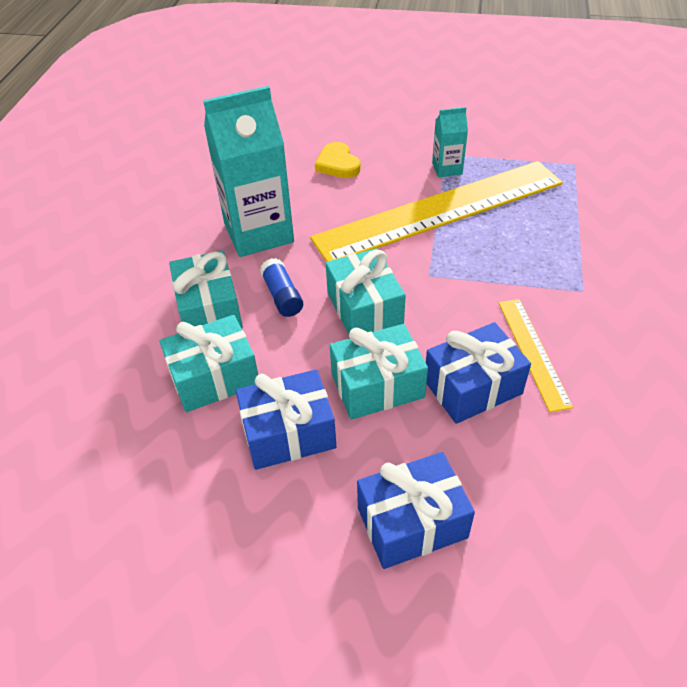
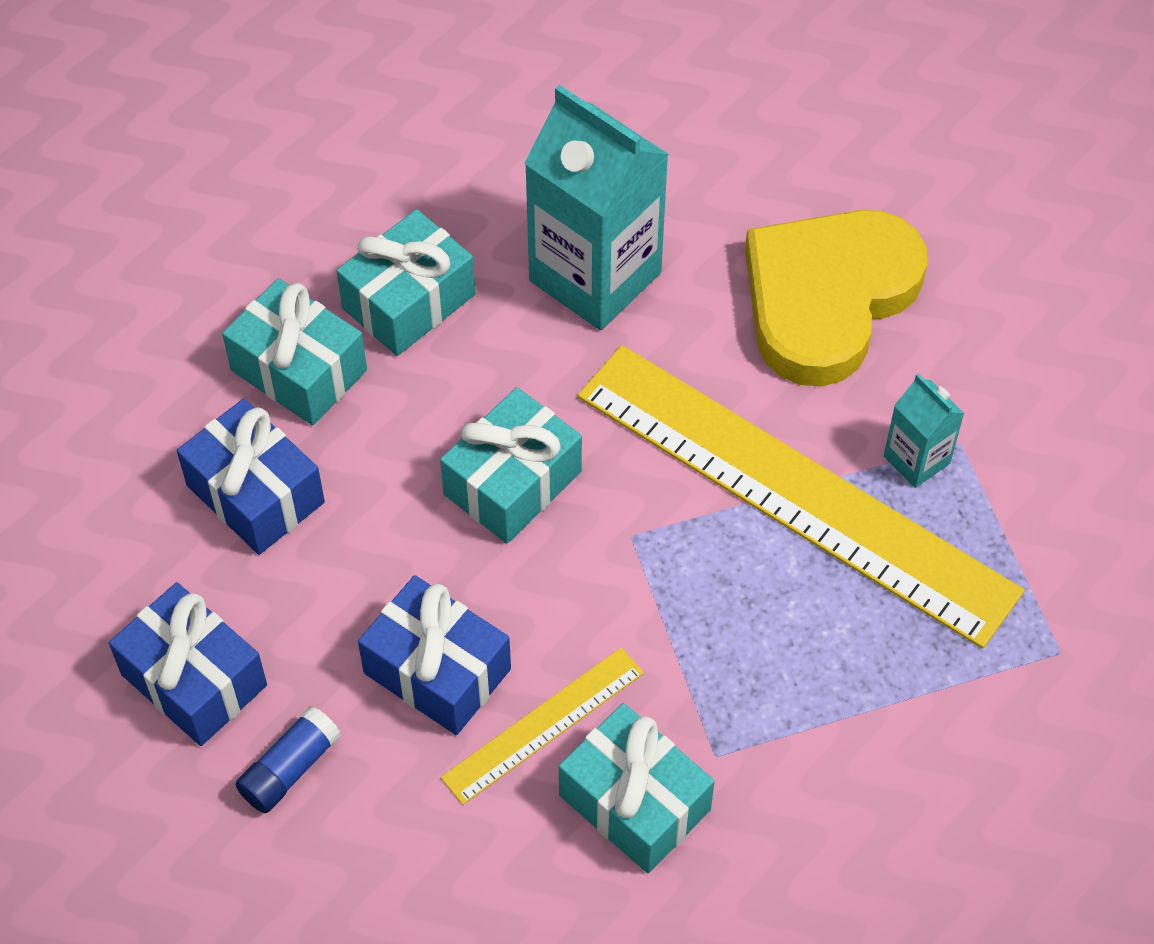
camera: 60 degrees right, 10 degrees up
(282, 296) = (482, 372): blue glue stick -> blue glue stick (289, 768)
(338, 164) = (827, 298): yellow heart -> yellow heart, size x2.16
(377, 386) = (380, 558): turquoise gift -> turquoise gift (634, 802)

